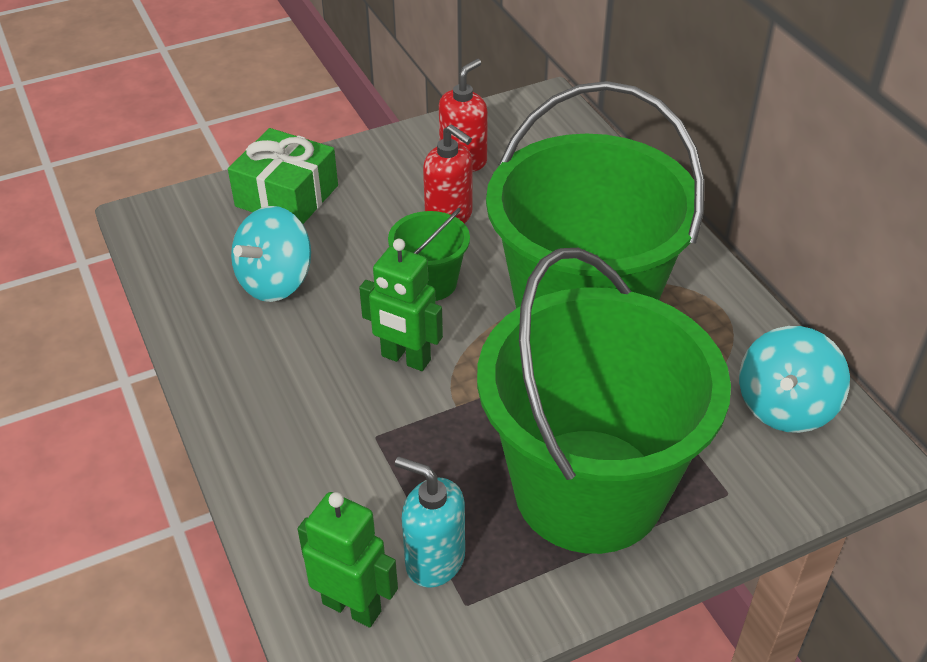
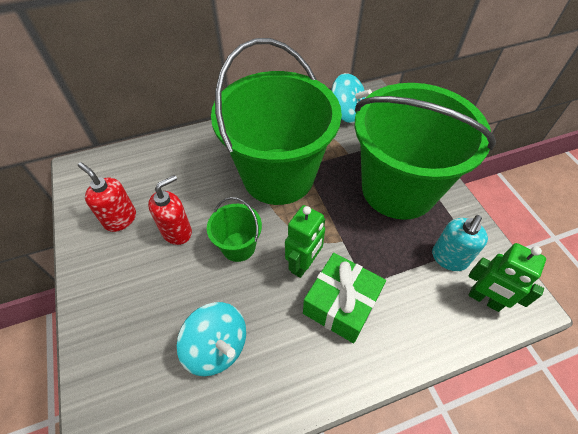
camera: 85 degrees left, 10 degrees up
(287, 196) = (118, 340): green gift -> green gift (341, 304)
(352, 607) = (484, 299): green robot -> green robot turned 90 degrees counterclockwise

